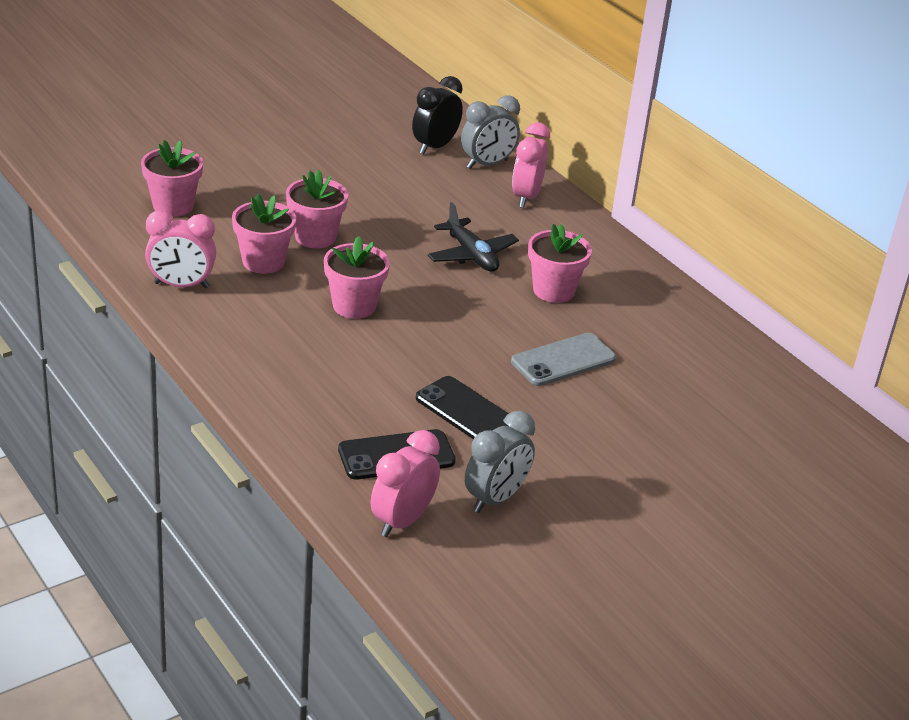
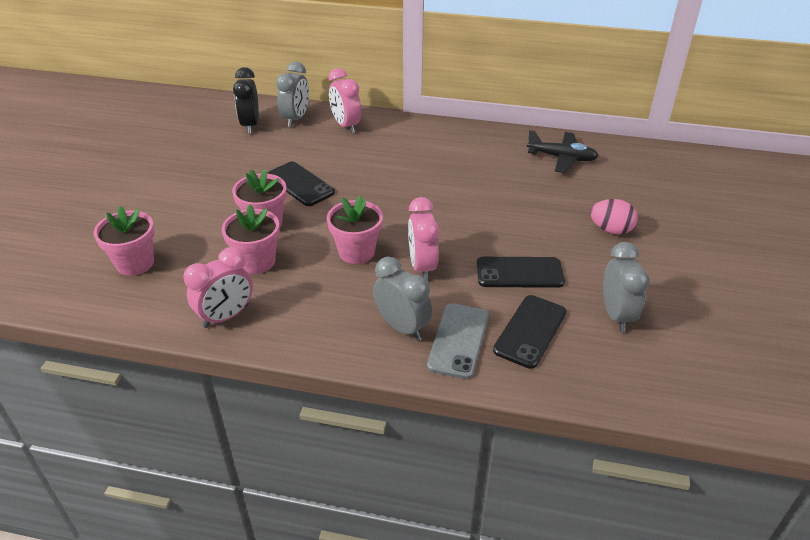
camera: 40 degrees left, 5 degrees up
(298, 381) = (402, 327): none -> grey clock
(396, 224) = (300, 184): none -> black phone
(402, 521) = (600, 372): pink clock -> pink clock (422, 267)
(471, 255) = (371, 176): black plane -> black plane (562, 158)
(553, 291) = (443, 169): pink flower pot -> none
(563, 360) = (511, 206): grey phone -> grey phone (458, 340)
(626, 441) = (610, 230): none -> pink egg

